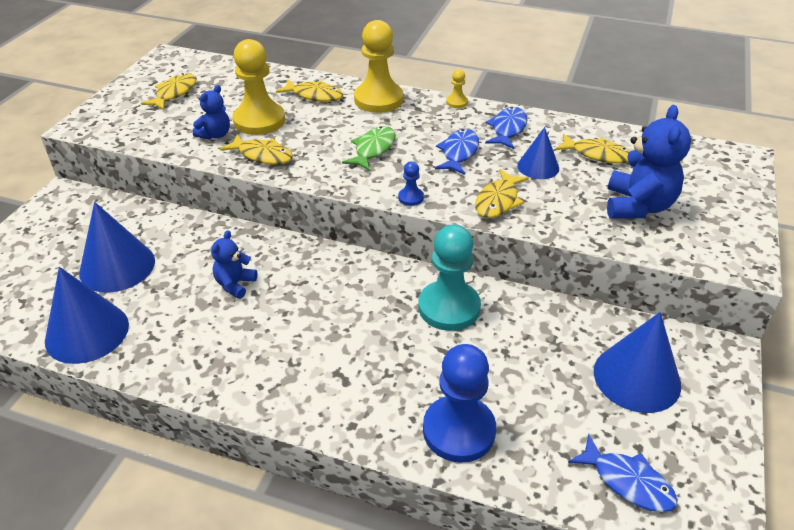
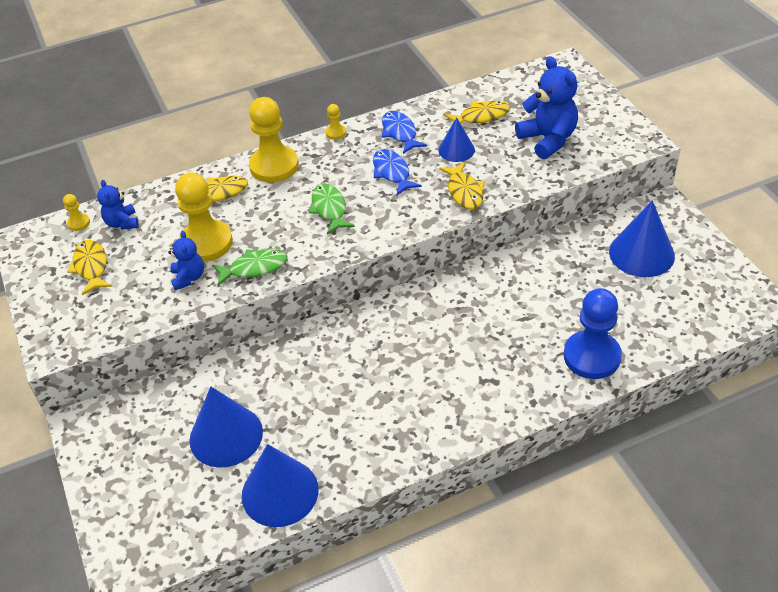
camera: 40 degrees left, 5 degrees up
(209, 65) = (78, 223): none -> yellow pawn
(235, 284) = (335, 380): blue teddy bear -> blue teddy bear (122, 223)
(263, 155) = (254, 268): yellow fish -> green fish
(411, 197) = (407, 227): blue pawn -> none
(449, 307) = (493, 289): turquoise pawn -> none
(628, 482) = (700, 314): blue fish -> none

